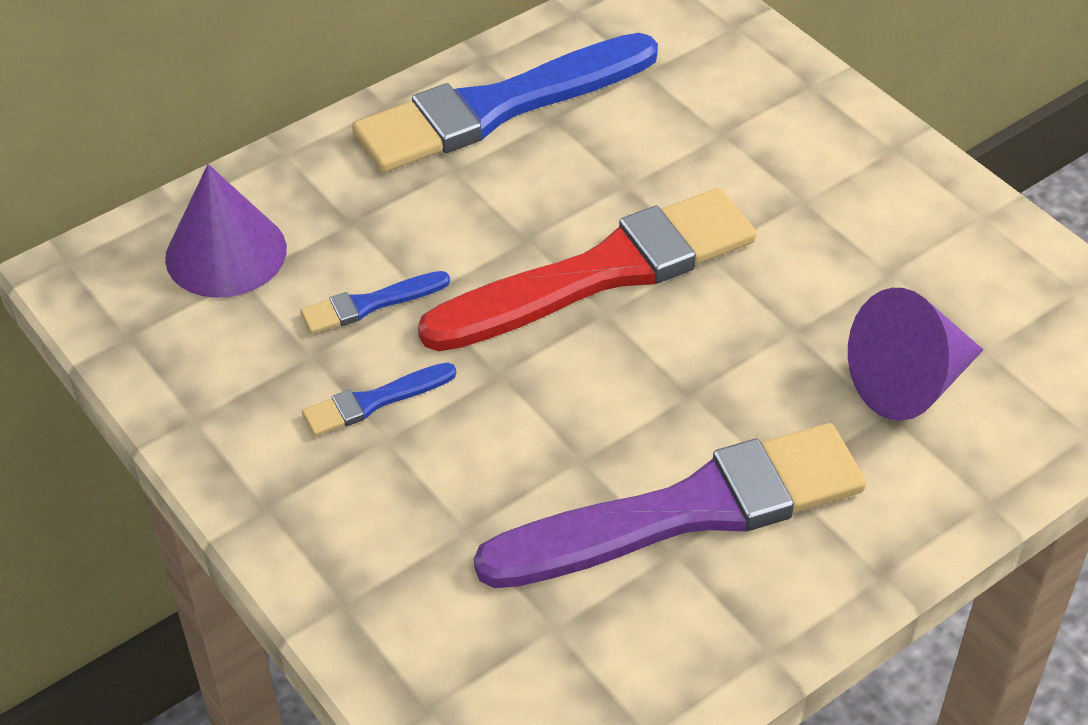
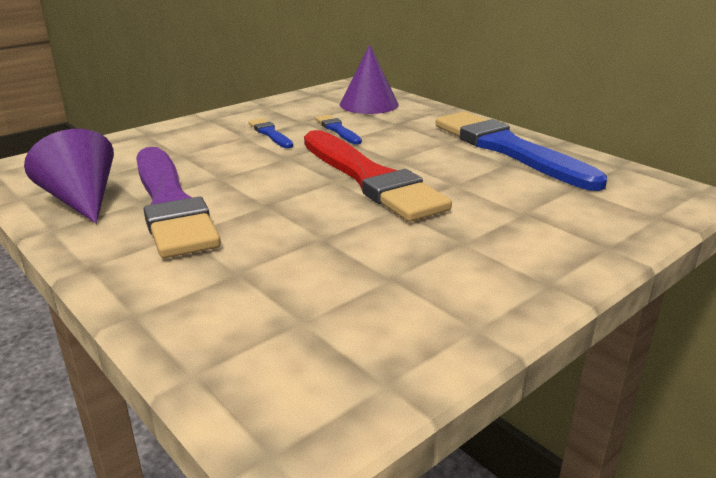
camera: 85 degrees right, 20 degrees down
(909, 382) = (267, 283): purple cone -> purple cone (82, 200)

